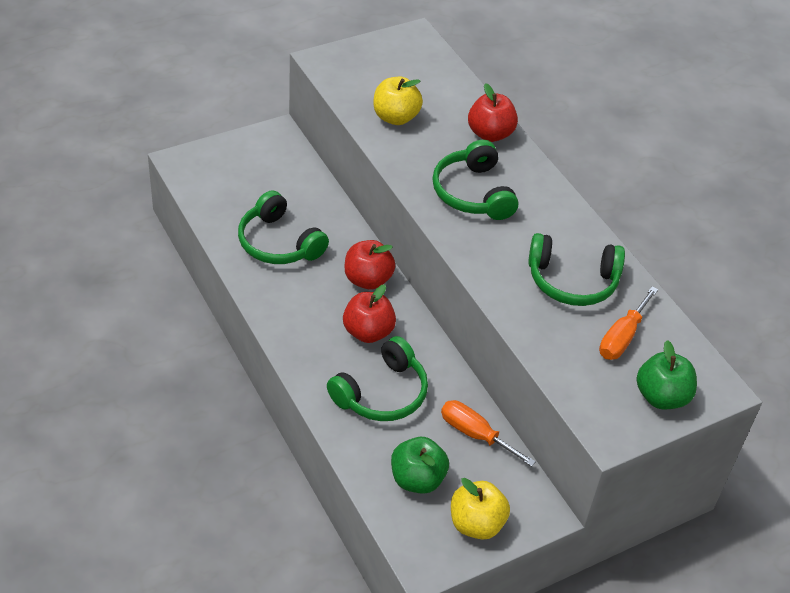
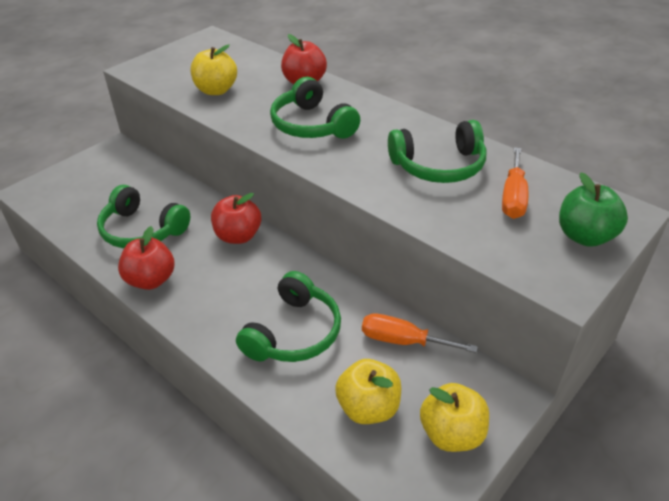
camera: 15 degrees left, 5 degrees down
(368, 332) = (257, 280): red apple -> red apple (151, 280)
(417, 479) = (368, 408): green apple -> yellow apple

